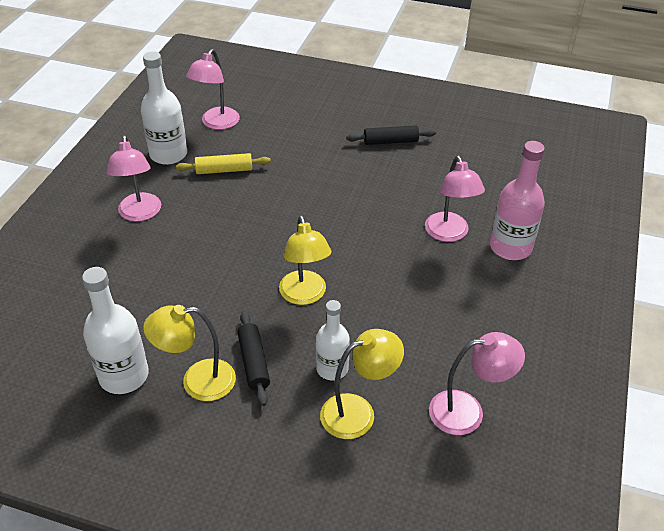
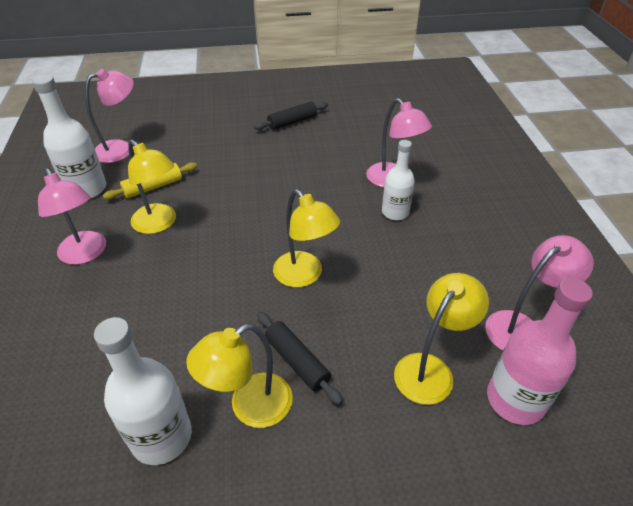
camera: 25 degrees left, 0 degrees up
(211, 206) = (159, 224): none -> yellow lamp
(216, 123) = (121, 149): pink lamp -> pink lamp turned 120 degrees counterclockwise
(332, 368) = (377, 336): white bottle -> white bottle (395, 212)
(510, 247) = (448, 175): pink bottle -> pink bottle (515, 399)

